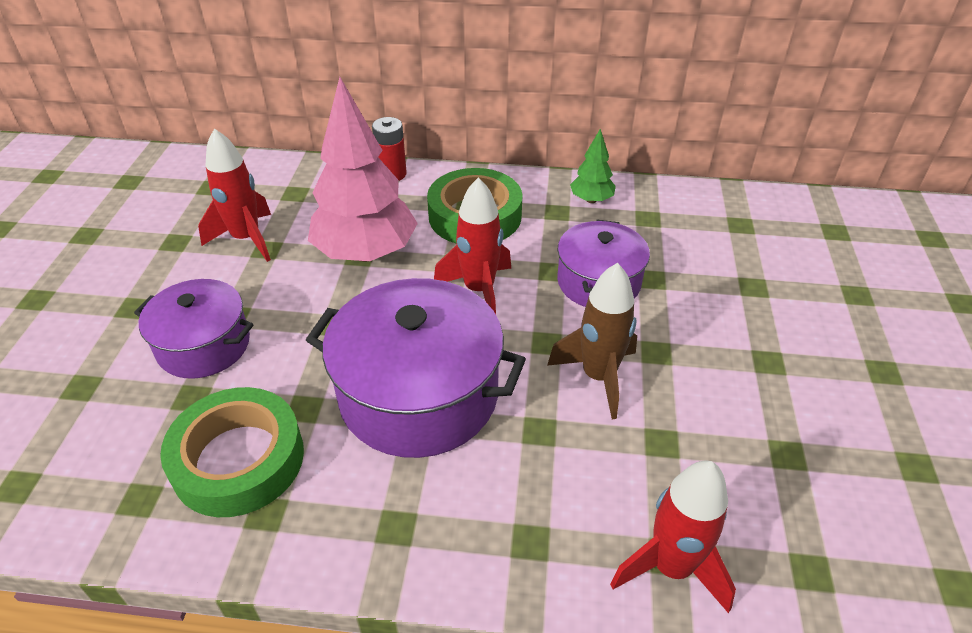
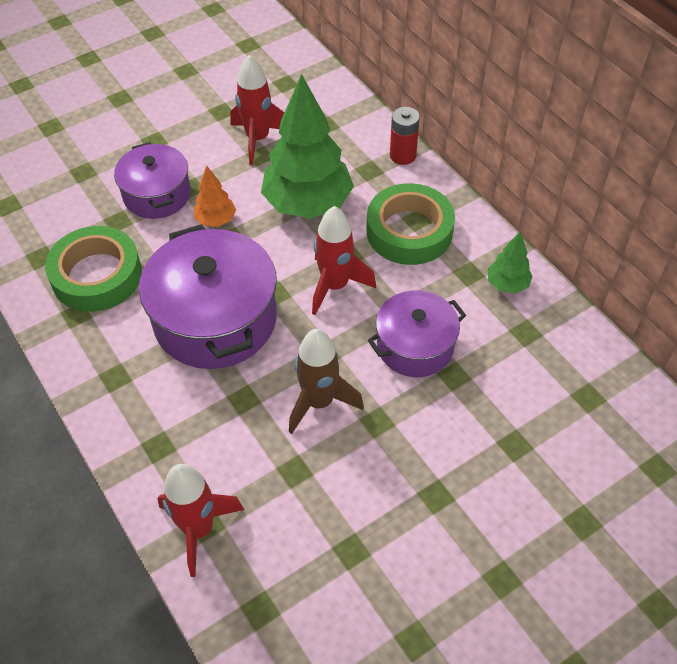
camera: 50 degrees right, 10 degrees up
(298, 322) = (216, 220): none -> orange tree
(366, 253) = (307, 204): pink tree -> green tree

